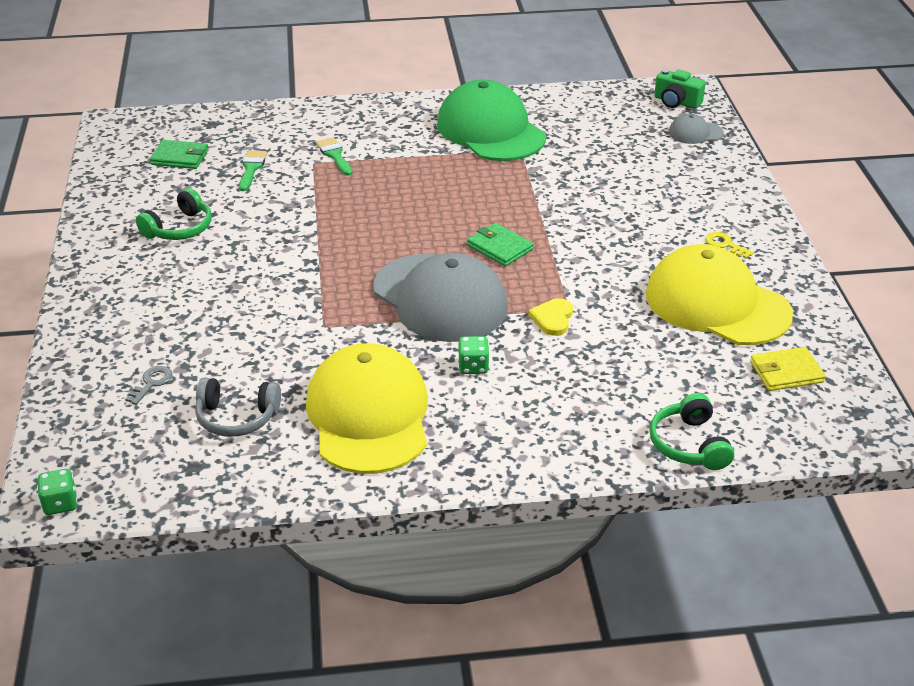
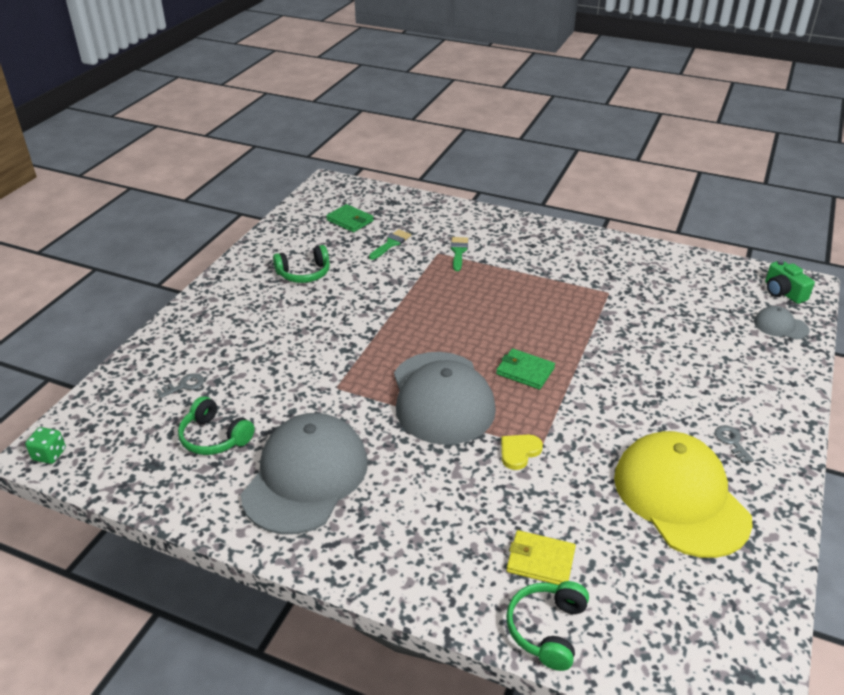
camera: 30 degrees right, 0 degrees up
(237, 417) = (214, 437): grey headphones -> green headphones
(369, 415) = (306, 477): yellow cap -> grey cap
(473, 366) = (419, 469): green dice -> none
(491, 130) = (596, 269): green cap -> none
(500, 247) = (525, 371): green wallet -> green wallet turned 45 degrees counterclockwise
(725, 245) = (731, 442): yellow key -> grey key
(786, 372) = (699, 597): yellow wallet -> yellow wallet (540, 560)

